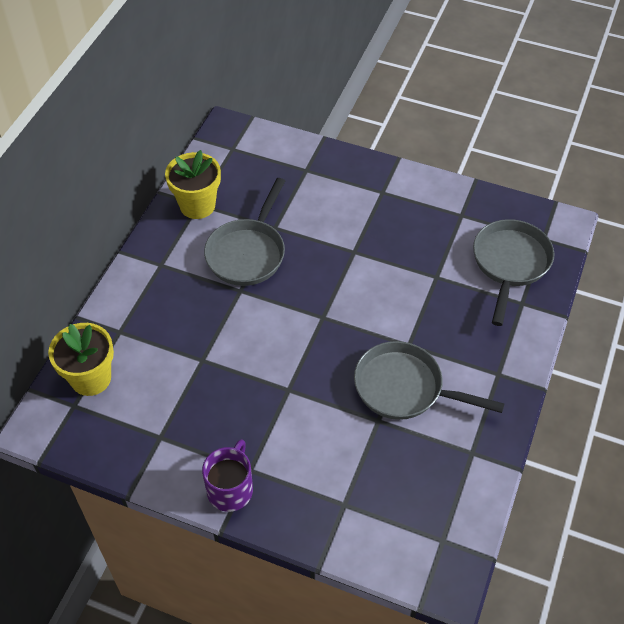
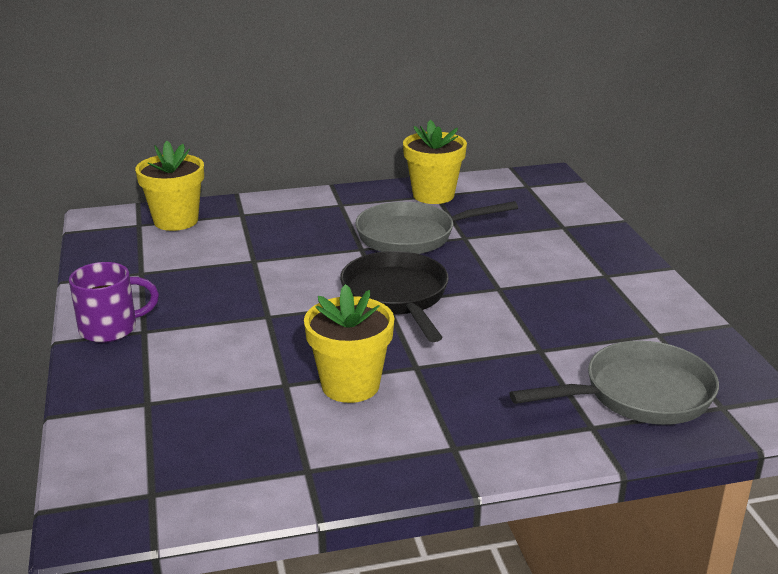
camera: 55 degrees right, 25 degrees down
(321, 308) = (397, 297): none -> black pan
(404, 388) = (350, 385): grey pan -> yellow flower pot

